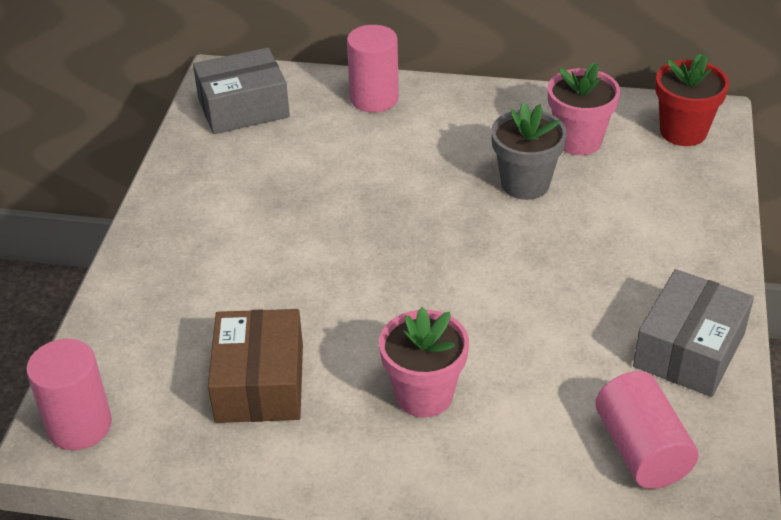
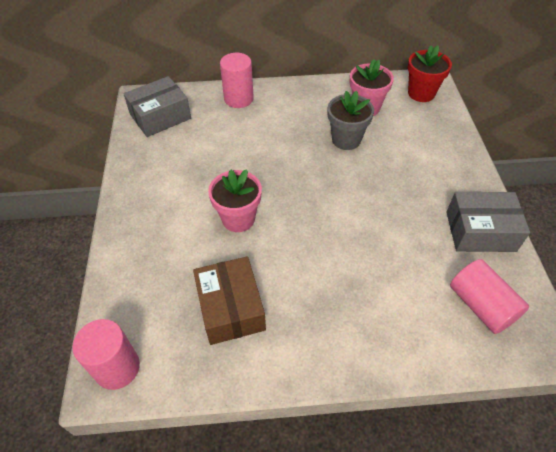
camera: 15 degrees left, 10 degrees up
(424, 395) = (338, 295): pink flower pot -> pink flower pot (238, 219)
(689, 350) = (480, 231): grey box -> grey box turned 75 degrees clockwise

